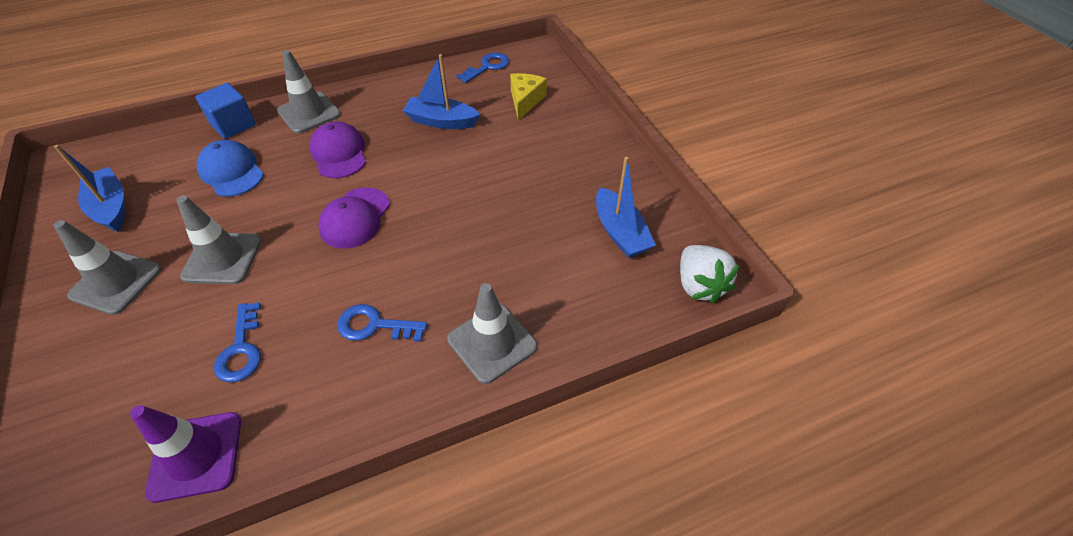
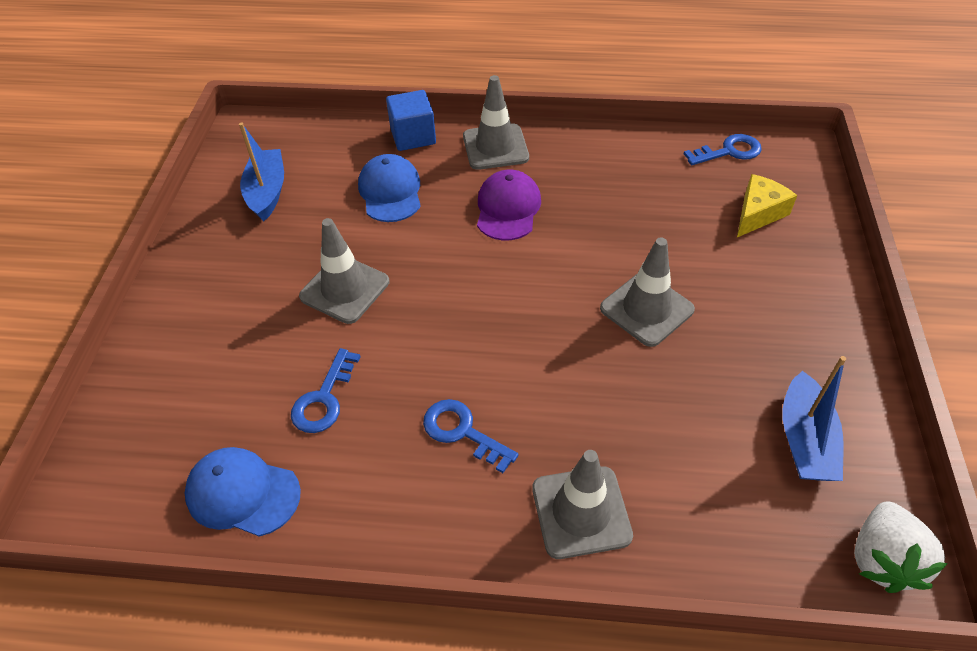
camera: 30 degrees right, 0 degrees up
(116, 282) = (242, 276): grey traffic cone -> grey traffic cone (646, 309)
(196, 456) = (242, 493): purple traffic cone -> blue cap
(355, 218) = (493, 294): purple cap -> none
(441, 121) = (640, 207): blue boat -> none

